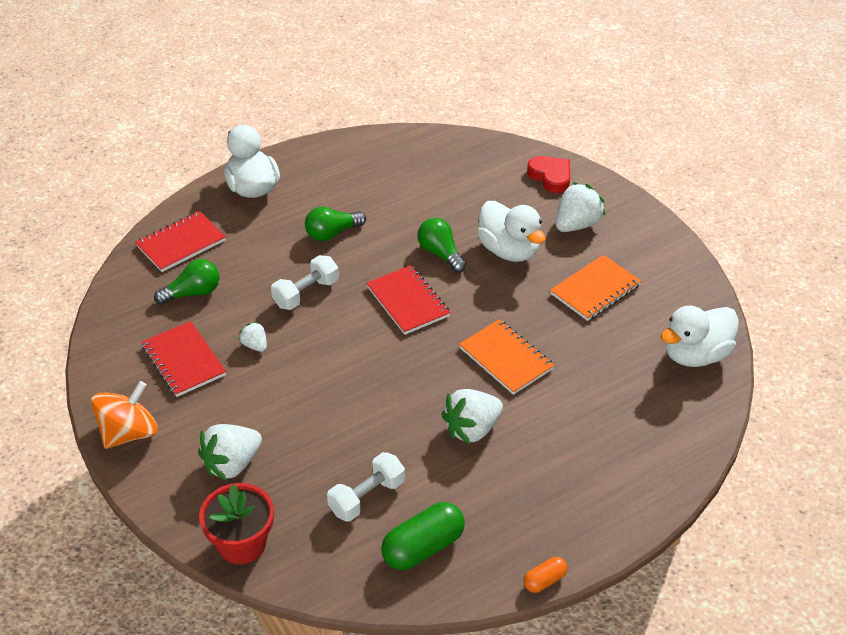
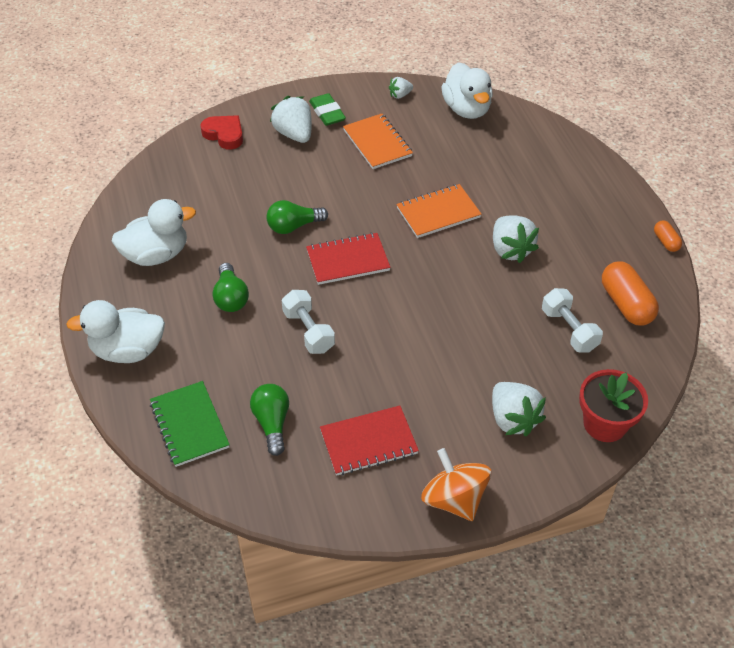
camera: 75 degrees left, 5 degrees up
(181, 243) = (189, 425): red notebook -> green notebook
(255, 345) = (366, 381): white strawberry -> white strawberry (400, 95)
(423, 547) = (626, 304): green capsule -> orange capsule
(509, 250) = (308, 182): white duck -> white duck (156, 255)
(550, 177) = (224, 134): red heart -> red heart turned 60 degrees clockwise
(624, 241) = (327, 112): none -> green eraser

